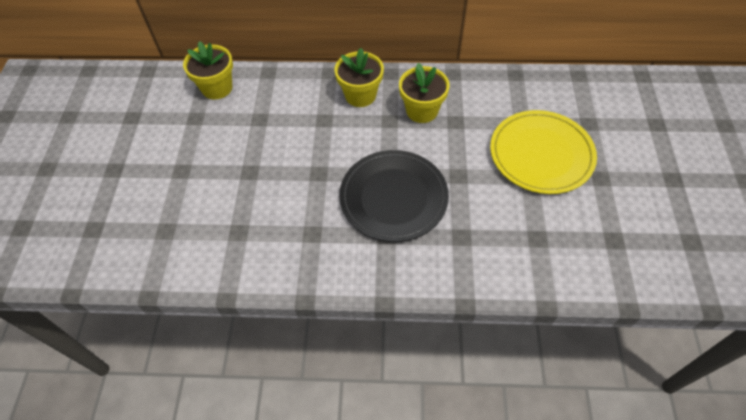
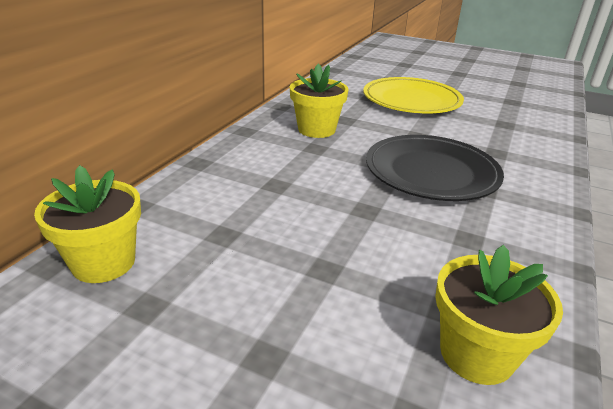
camera: 70 degrees left, 25 degrees down
(360, 95) = (259, 153): yellow flower pot -> yellow flower pot (476, 354)

